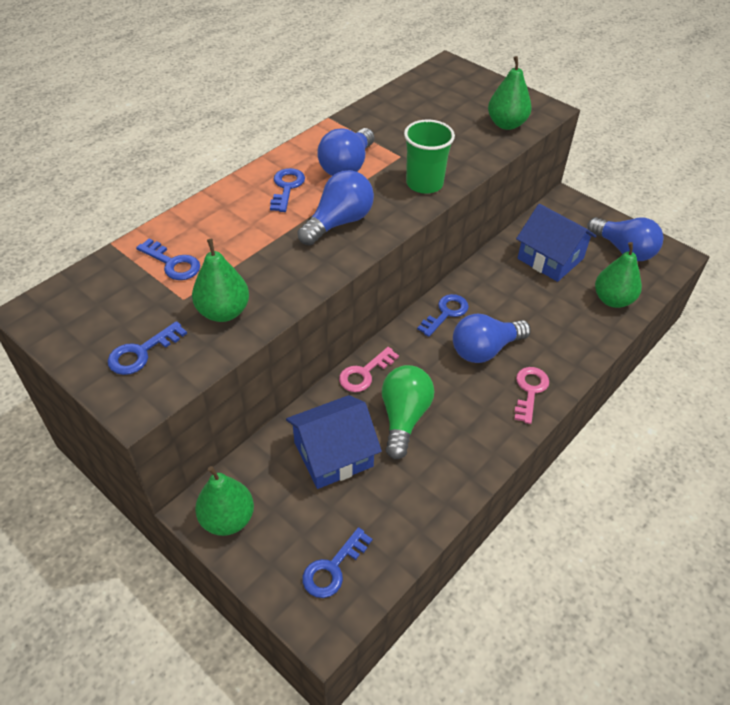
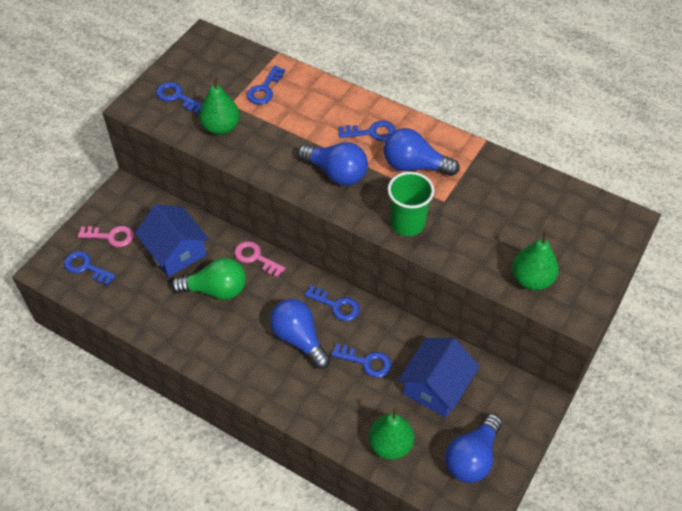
camera: 80 degrees right, 5 degrees up
(227, 519) = (118, 204): green pear -> none
(518, 302) = (366, 362): none -> blue key
(530, 391) = (258, 376): pink key -> pink key (110, 236)

